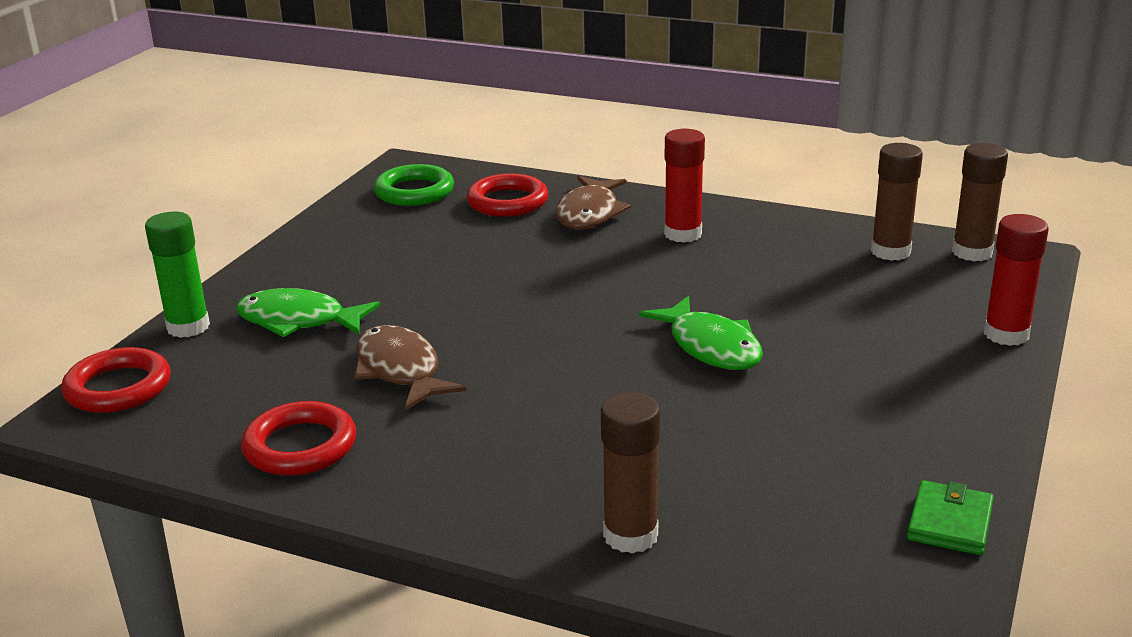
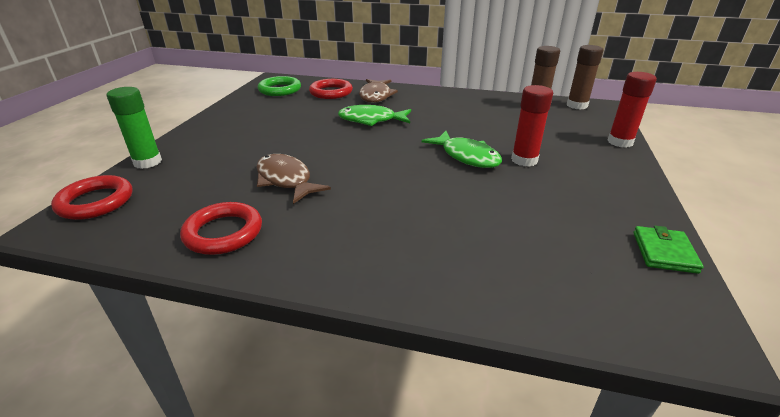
camera: 10 degrees left, 5 degrees up
(299, 321) = (219, 155): green fish -> green fish (371, 120)
(630, 535) = (466, 279): brown glue stick -> none
(683, 234) = (428, 103): red glue stick -> red glue stick (524, 160)

